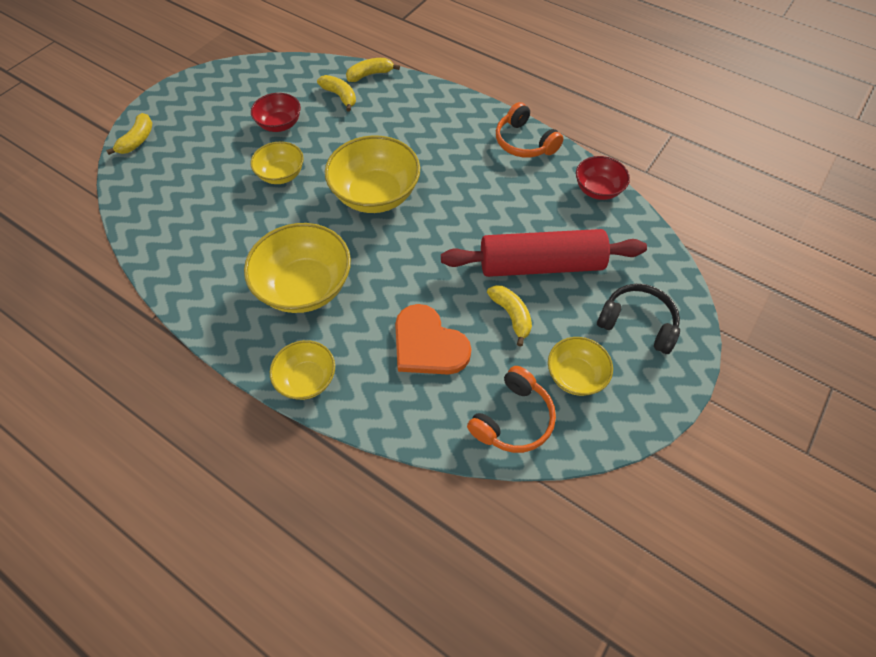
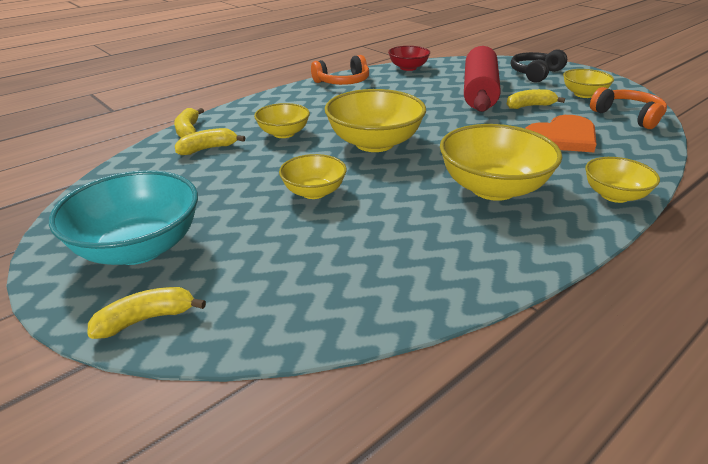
camera: 75 degrees left, 25 degrees down
(138, 140) = (146, 319): yellow banana -> yellow banana turned 60 degrees counterclockwise
(202, 112) = (139, 248): none -> turquoise bowl
(280, 124) = (222, 188): red bowl -> none
(380, 131) = (283, 133): none -> yellow bowl

